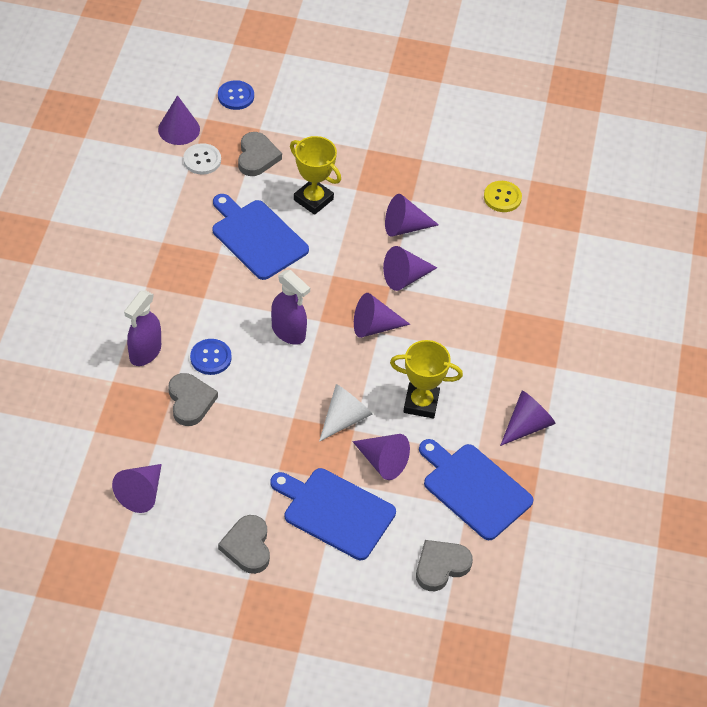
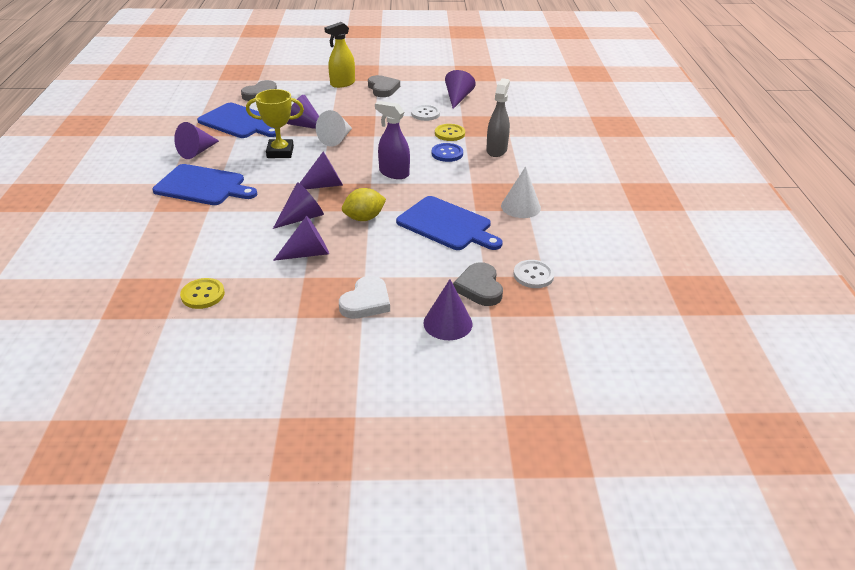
camera: 170 degrees right, 15 degrees down
(145, 352) = (496, 150): purple spray bottle -> grey spray bottle
(167, 248) = (520, 207): none -> white cone
(179, 129) = (576, 299): purple cone -> purple cone (448, 323)
(190, 401) = (449, 133): grey heart -> yellow button
(206, 458) = (425, 114): none -> white button
(236, 96) = (536, 345): blue button -> none
(308, 577) = (342, 84): none -> yellow spray bottle
(313, 199) = (406, 261): yellow trophy -> none
(335, 512) = (332, 104): blue cutting board -> blue cutting board (203, 186)
(340, 264) = (364, 218): none -> yellow lemon
(360, 162) = (366, 302): none -> white heart

